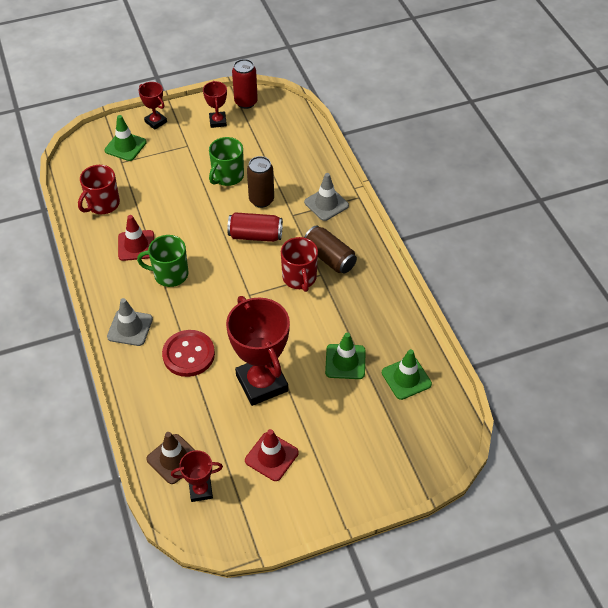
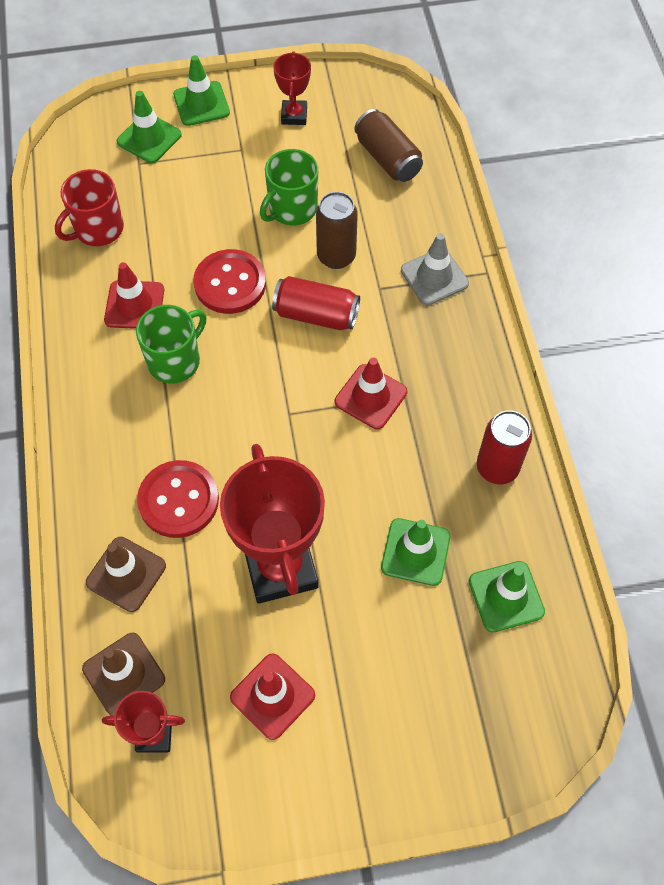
camera: 10 degrees right, 10 degrees up
(130, 328) = (99, 441): grey traffic cone -> none
(156, 122) = (201, 104): red trophy -> green traffic cone
(163, 402) = (126, 574): none -> brown traffic cone
(170, 274) = (175, 360): green mug -> green mug turned 120 degrees clockwise
(196, 225) = (230, 283): none -> red button
(246, 102) = (342, 89): red can -> red can (497, 468)
(299, 278) = (370, 397): red mug -> red traffic cone
(329, 258) = (423, 370): brown can -> brown can (387, 158)

